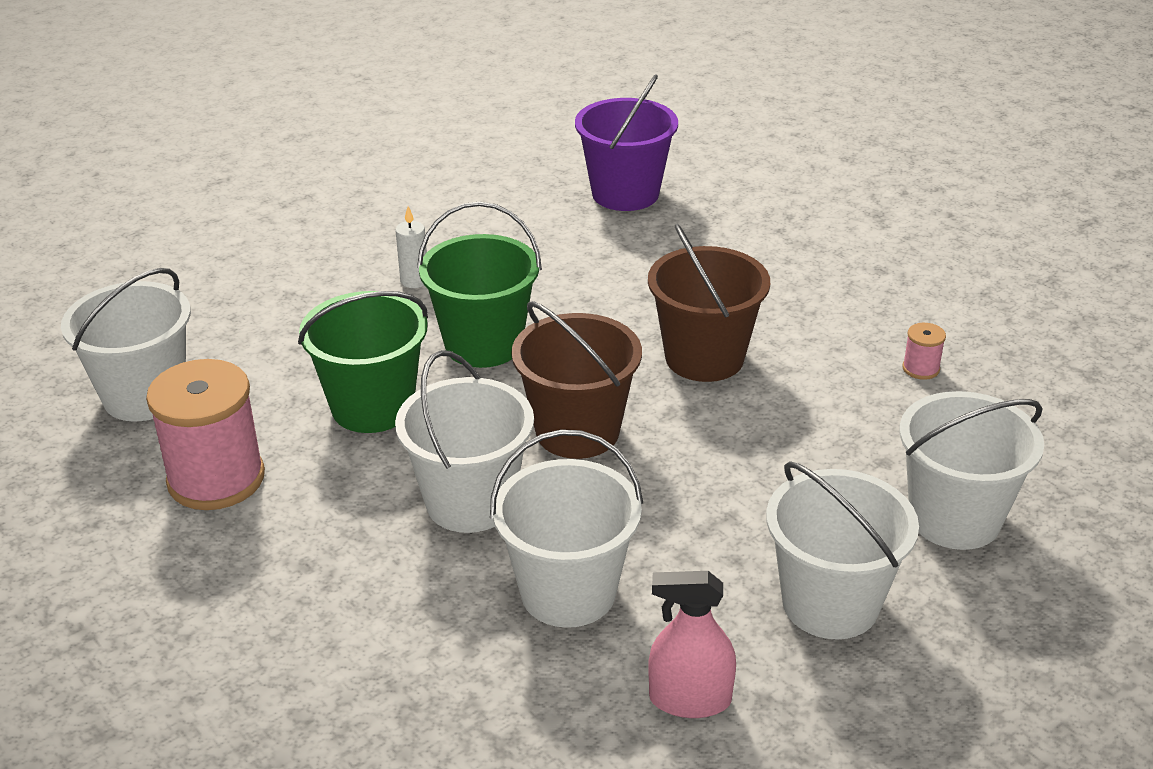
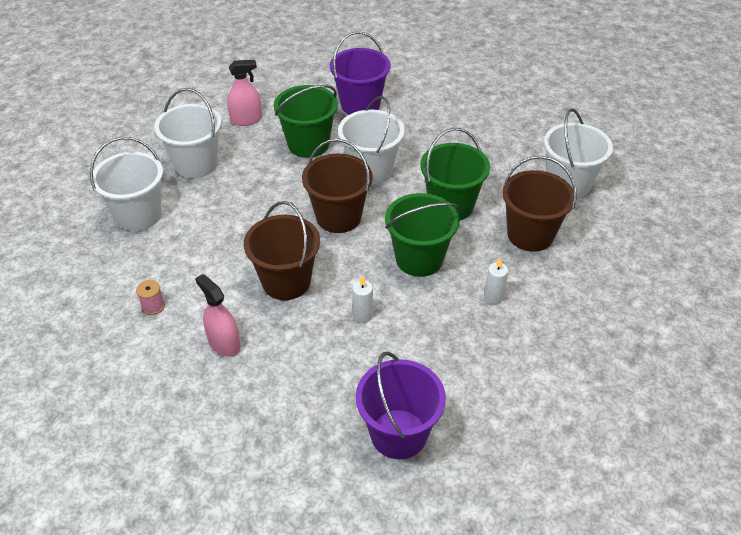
camera: 160 degrees right, 10 degrees up
(216, 479) = (492, 154): pink spool -> none
(288, 339) = (530, 235): none -> brown bucket
(395, 672) = (360, 105): none -> purple bucket
(568, 592) = (308, 144): white bucket -> green bucket
(609, 298) = (362, 315): none -> white candle
(816, 306) = (224, 343): none -> pink spray bottle

